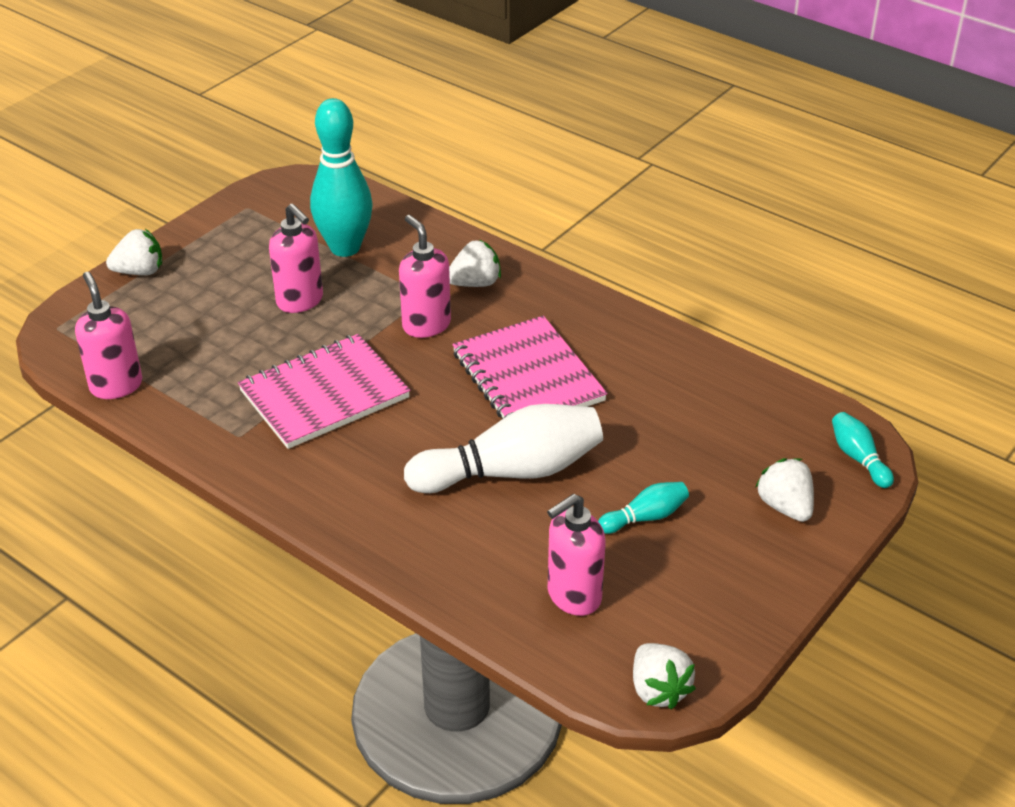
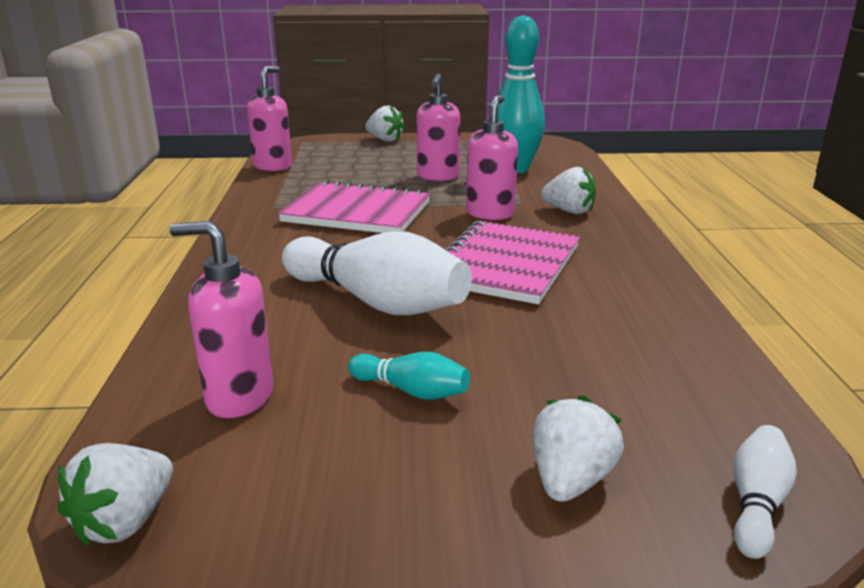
camera: 50 degrees right, 15 degrees down
(858, 458) = (756, 503): turquoise bowling pin -> white bowling pin

